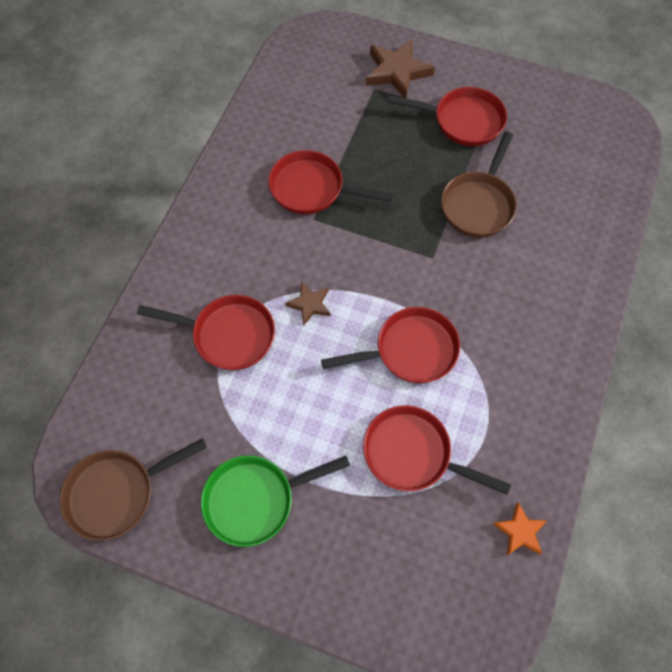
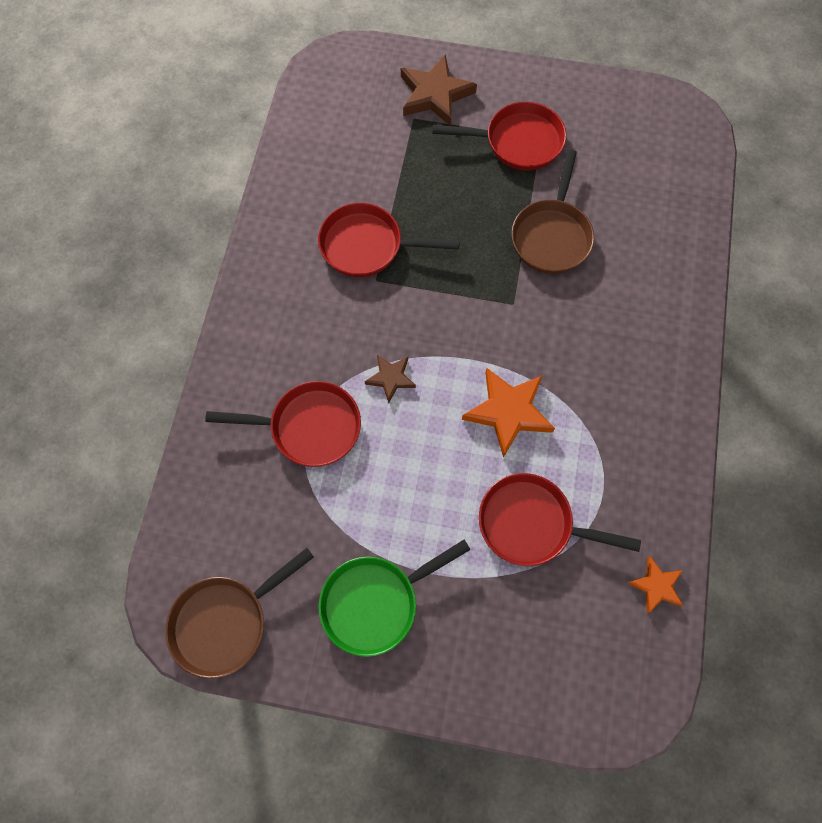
camera: 10 degrees left, 5 degrees up
(410, 350) = (508, 412): red pan -> orange star

